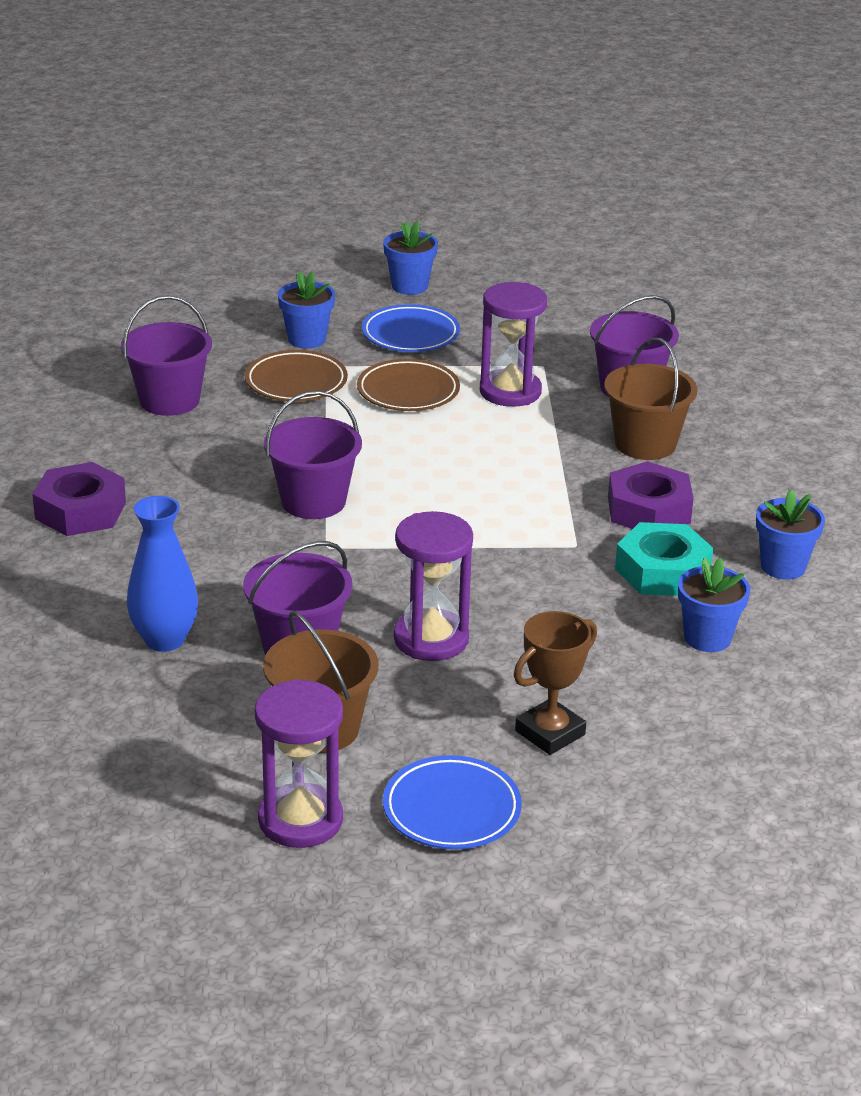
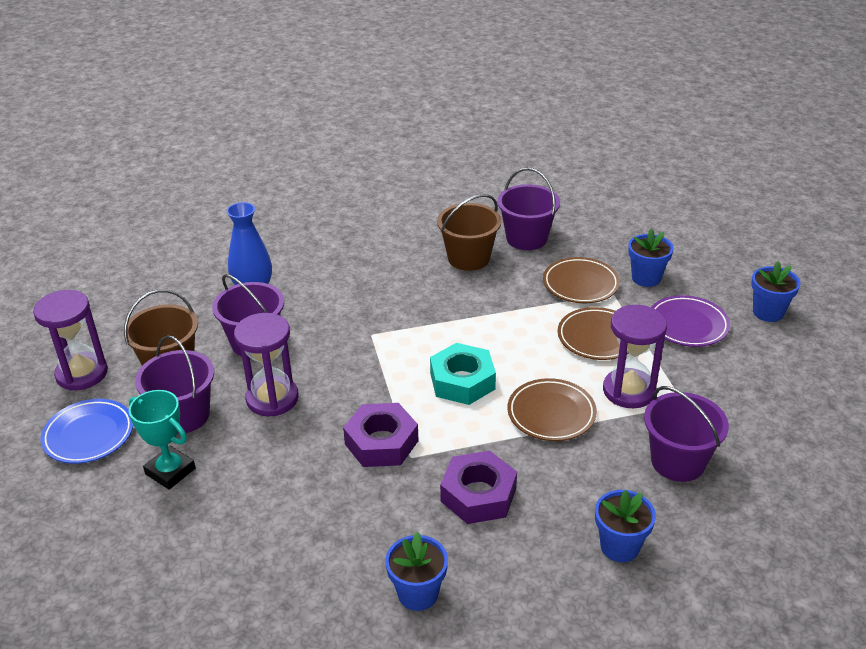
camera: 80 degrees right, 5 degrees up
(80, 510) = (381, 234): purple nut -> purple nut (381, 442)
(313, 501) = (425, 319): purple bucket -> purple bucket (184, 415)
(410, 335) = (687, 325): blue plate -> purple plate
(532, 444) = (551, 414): none -> brown plate
(550, 733) = (170, 471): brown trophy -> turquoise trophy
(645, 444) = (585, 482): brown bucket -> brown bucket (468, 258)
(662, 571) = (388, 512): turquoise nut -> turquoise nut (462, 381)
(707, 638) = (299, 549): blue flower pot -> blue flower pot (619, 546)

